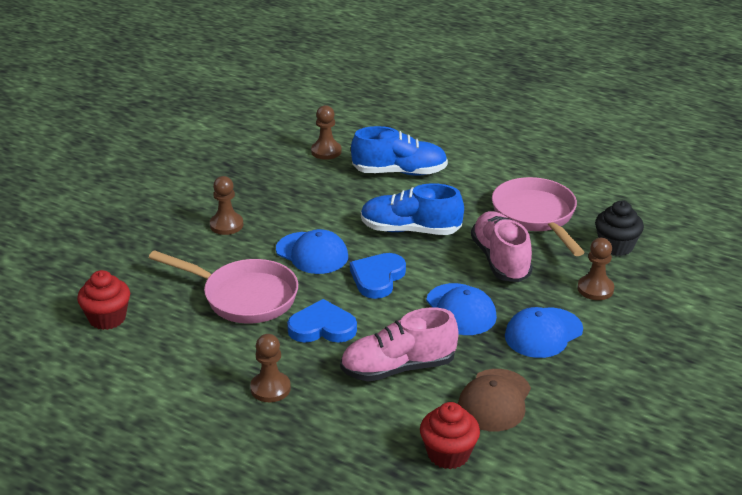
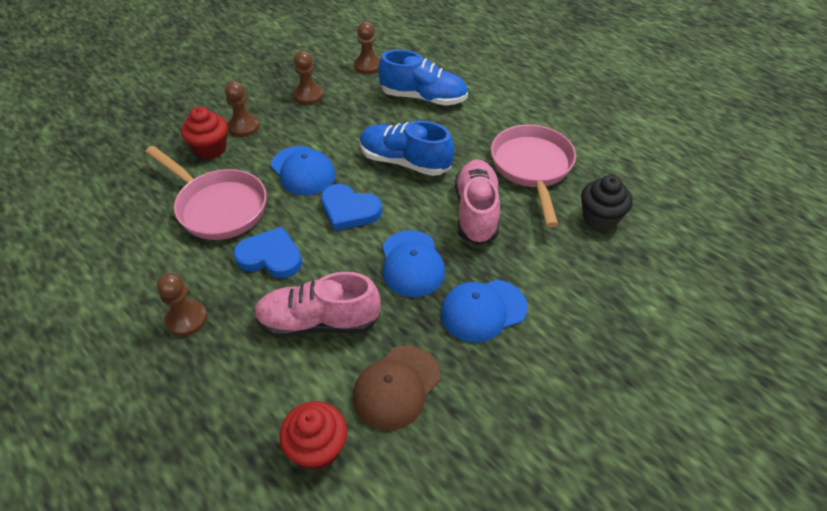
camera: 15 degrees right, 15 degrees up
(107, 318) = (89, 206): red cupcake -> red cupcake (210, 148)
(377, 278) = (349, 210): blue heart -> blue heart turned 105 degrees counterclockwise
(595, 289) = (559, 266): brown pawn -> brown pawn (308, 96)

